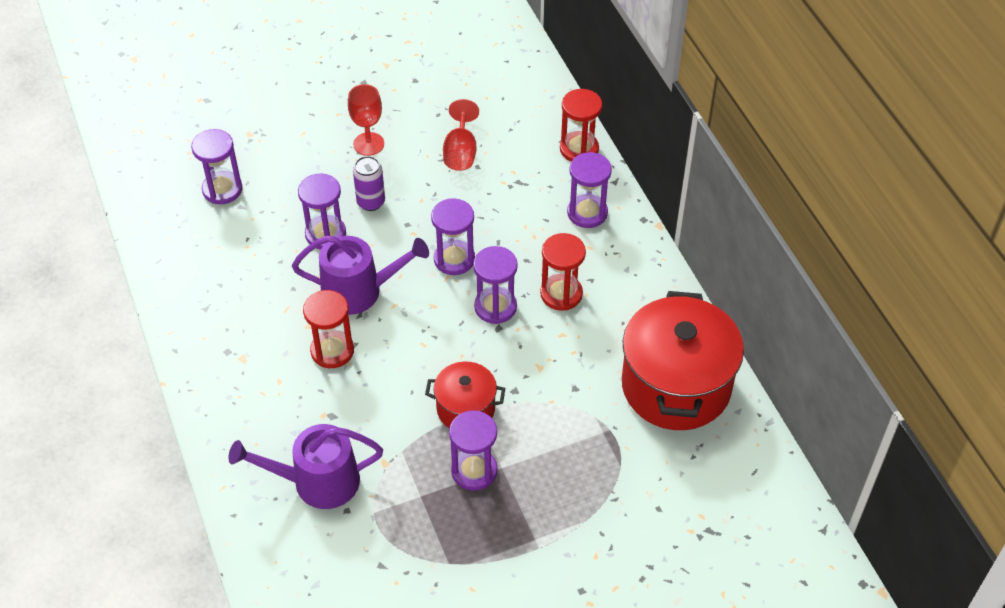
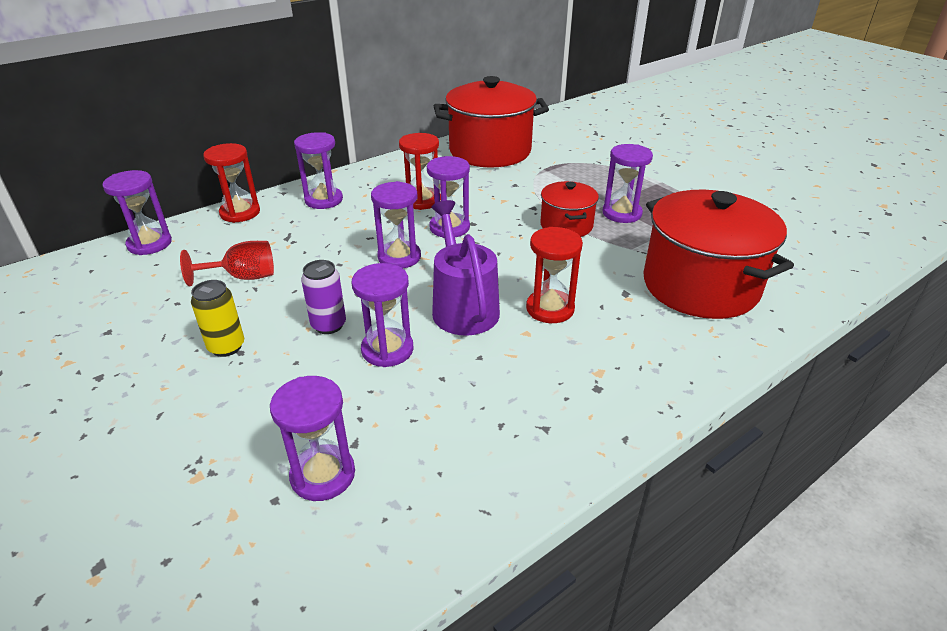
camera: 105 degrees left, 15 degrees down
(317, 482) = (700, 286): purple watering can -> red pot
(368, 144) = (226, 347): red goblet -> yellow can
(538, 91) = (149, 244): none -> purple hourglass

